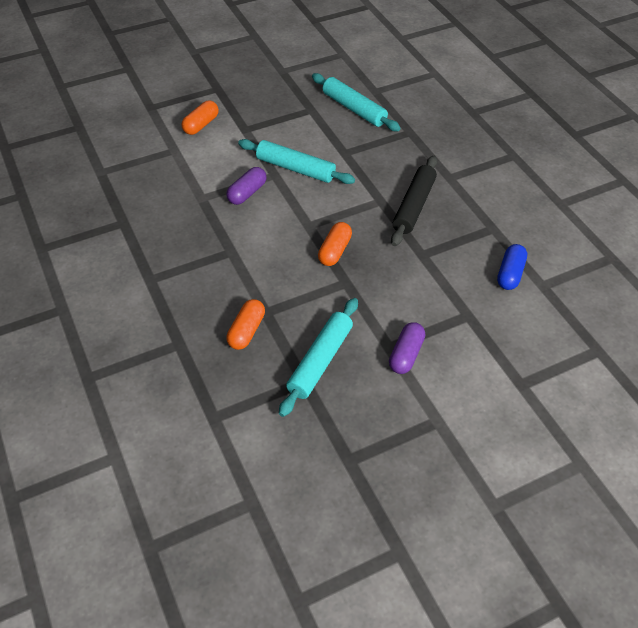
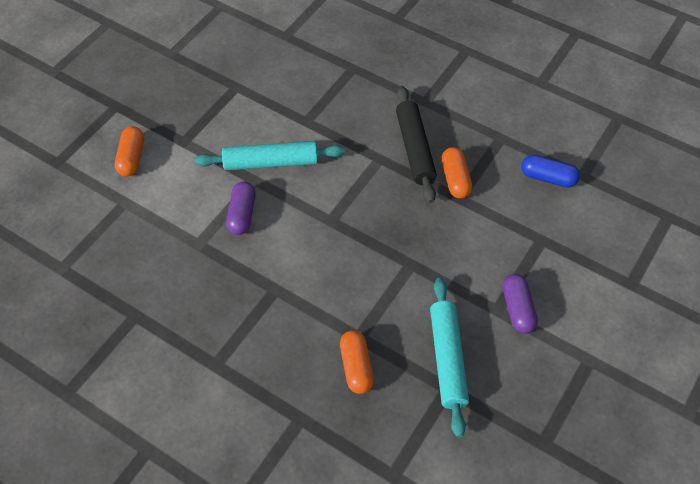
camera: 30 degrees left, 5 degrees up
(334, 251) = (376, 235): orange capsule -> orange capsule (455, 179)
(354, 109) = (279, 66): turquoise rolling pin -> none
(510, 274) = (548, 178): blue capsule -> blue capsule turned 60 degrees counterclockwise

